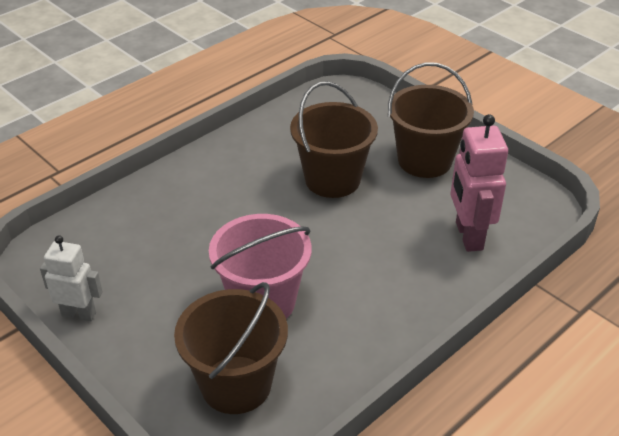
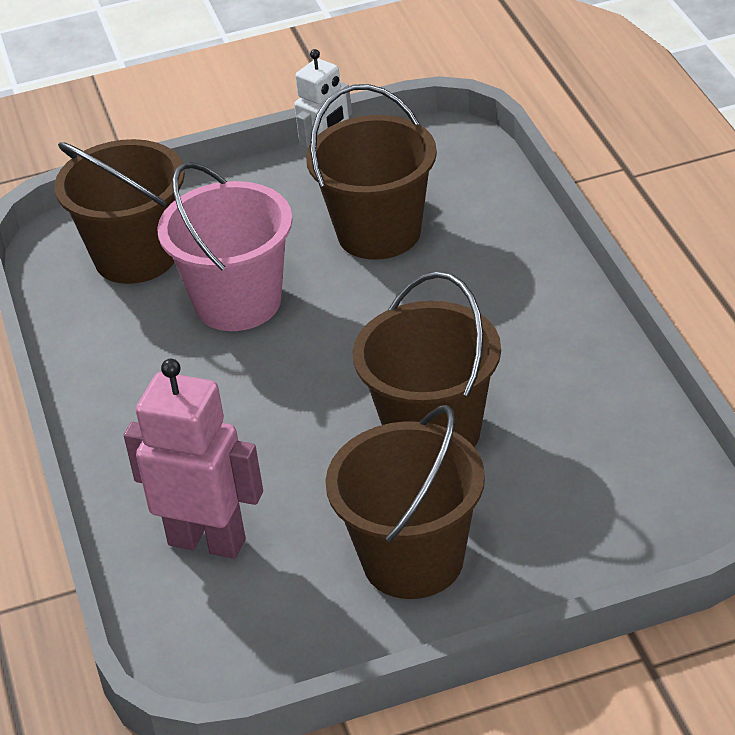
camera: 120 degrees right, 0 degrees up
(160, 257) = (379, 233): none -> brown bucket

